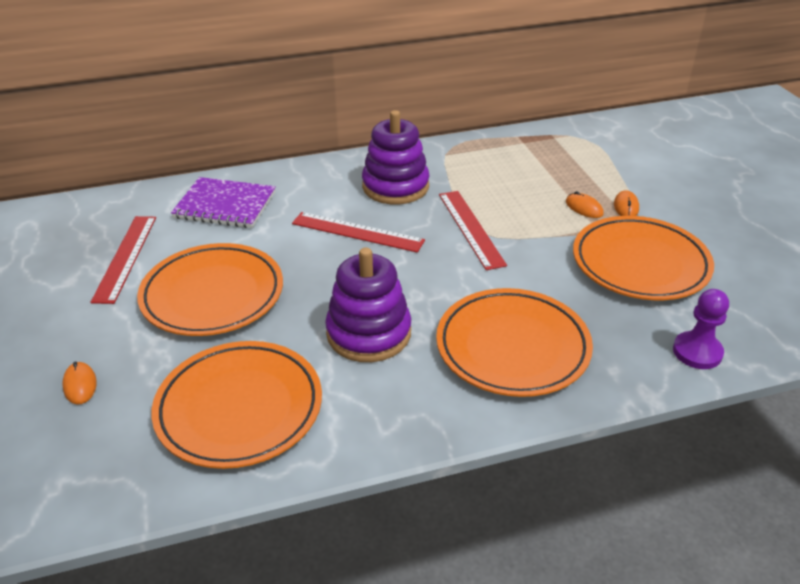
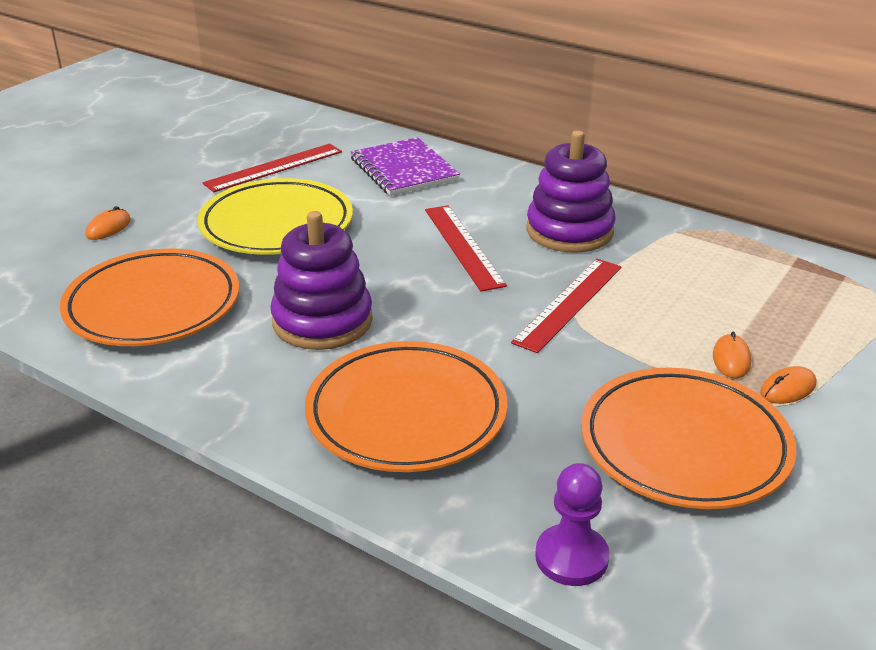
camera: 50 degrees right, 5 degrees down
(213, 295) = (277, 225): orange plate -> yellow plate

